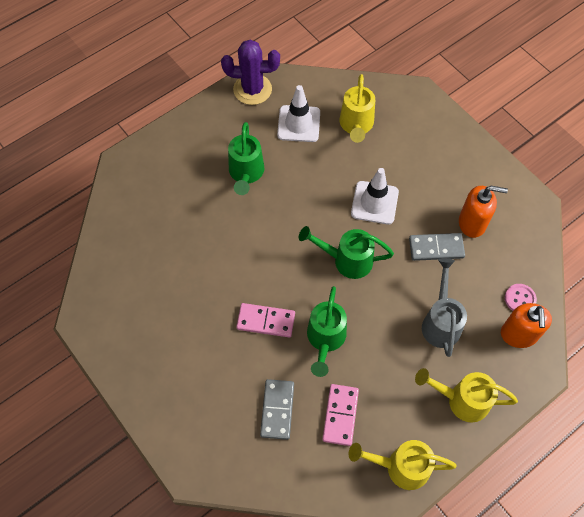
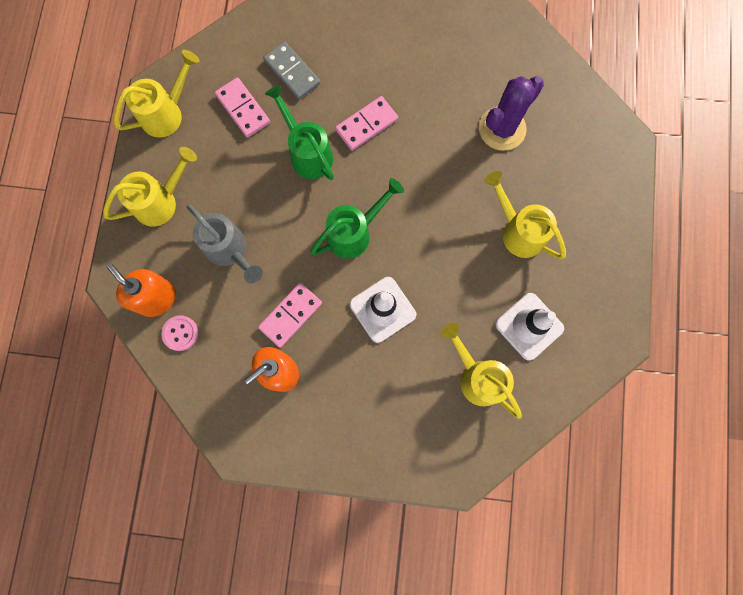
camera: 135 degrees right, 15 degrees up
(246, 173) = (518, 231): green watering can -> yellow watering can
(252, 89) = (609, 322): purple cactus -> purple cactus (502, 129)
(436, 248) = (290, 315): grey domino -> pink domino

